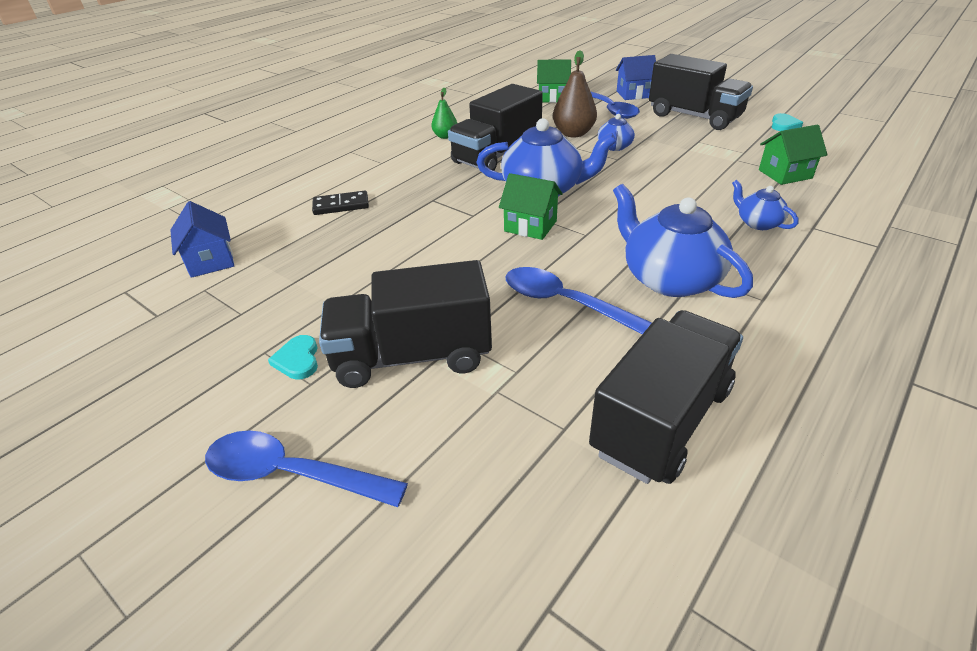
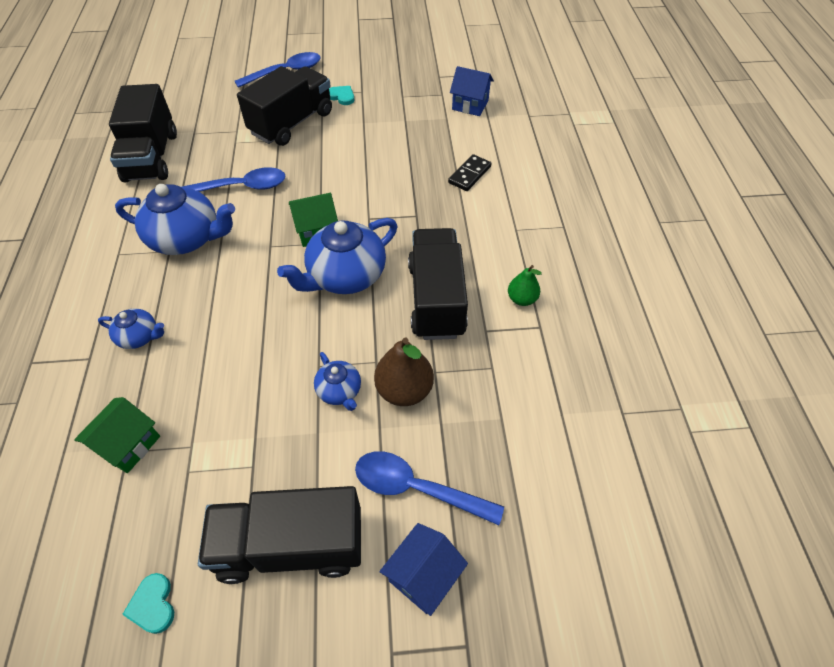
camera: 135 degrees right, 15 degrees up
(553, 97) = (519, 476): green house -> none

